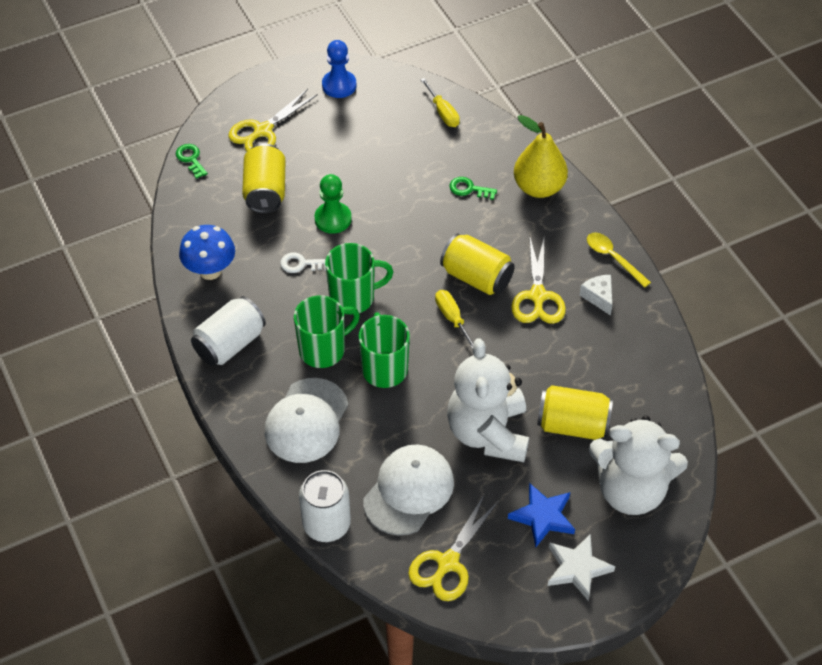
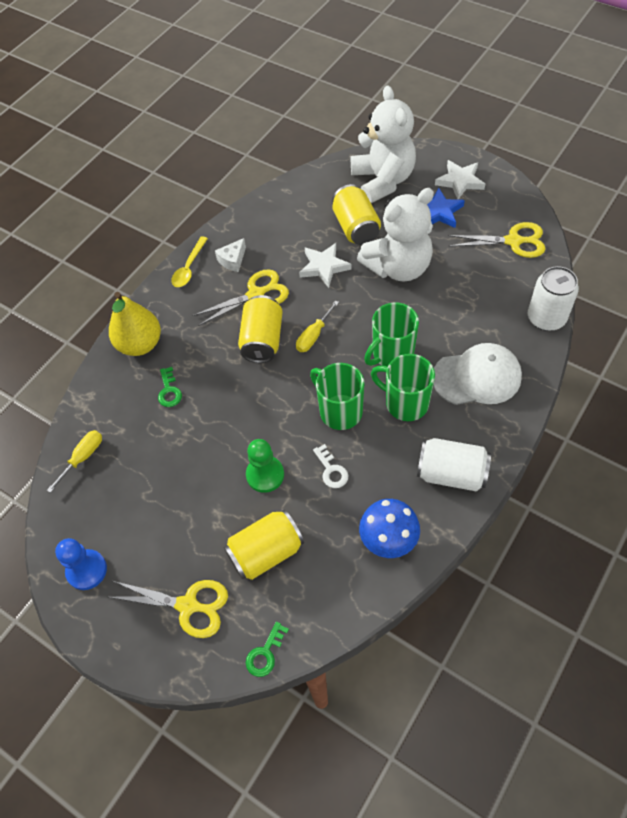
camera: 115 degrees left, 5 degrees up
(409, 491) = (480, 287): white cap -> none
(535, 368) = (324, 267): none -> white star

